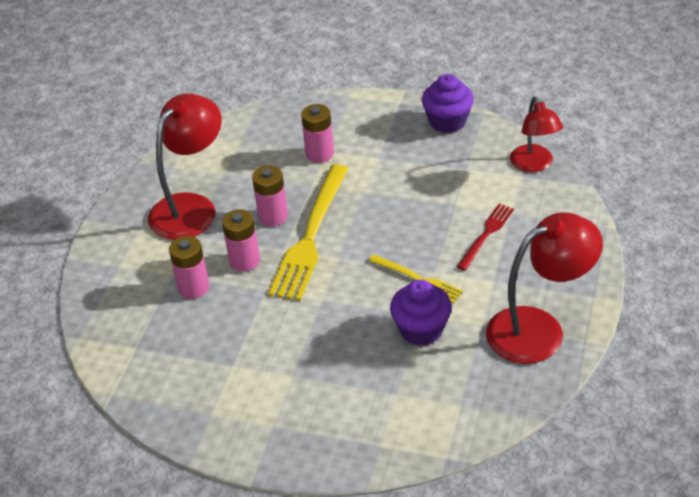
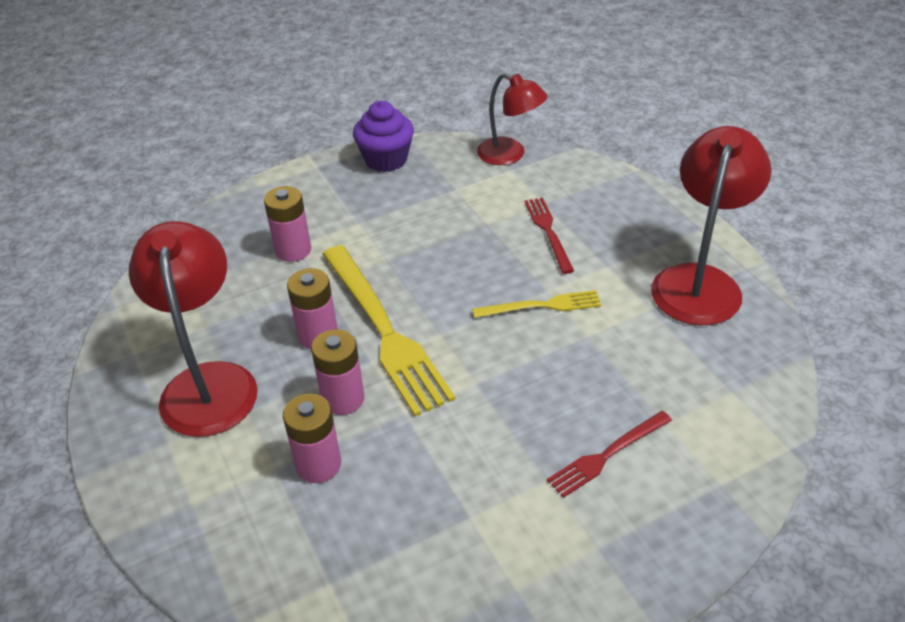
camera: 45 degrees left, 0 degrees up
(340, 386) = (607, 455): none -> red fork
(421, 330) = (607, 348): purple cupcake -> none

